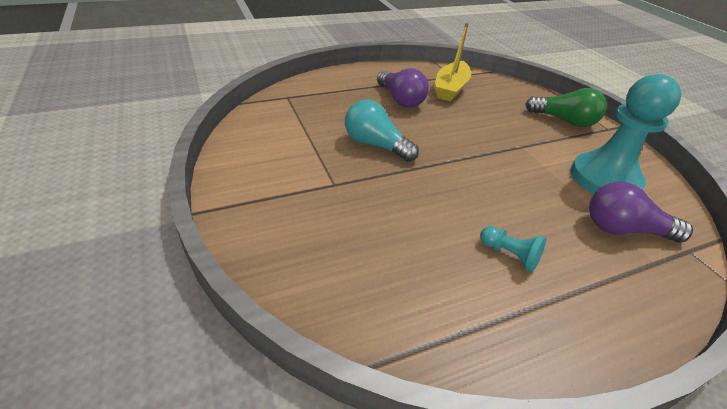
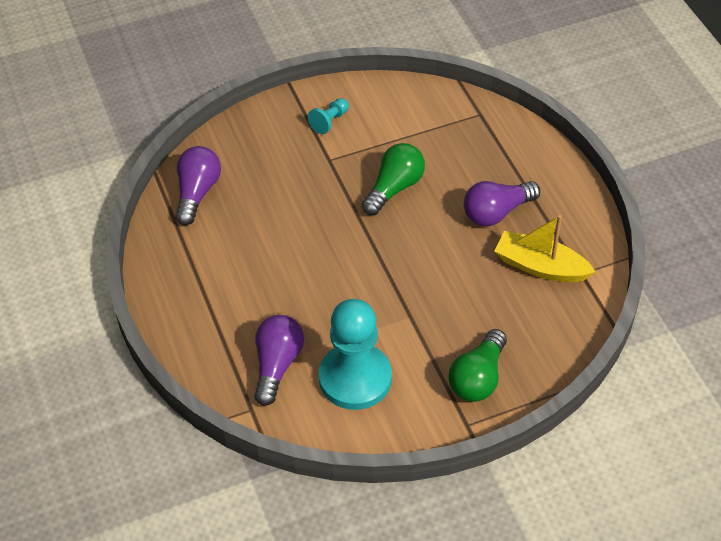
camera: 95 degrees right, 10 degrees up
(375, 145) = (394, 188): turquoise light bulb -> green light bulb
(389, 310) = (197, 193): none -> purple light bulb
(509, 255) = (246, 270): turquoise pawn -> turquoise pawn (329, 121)

